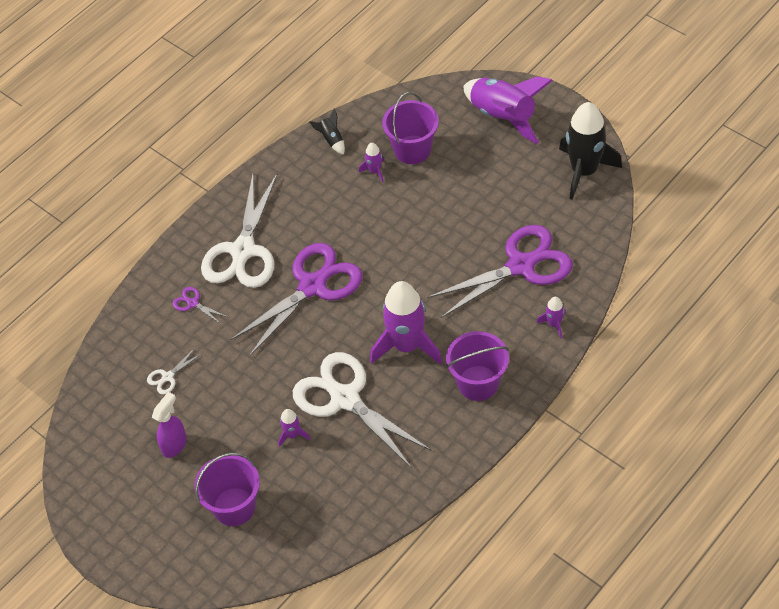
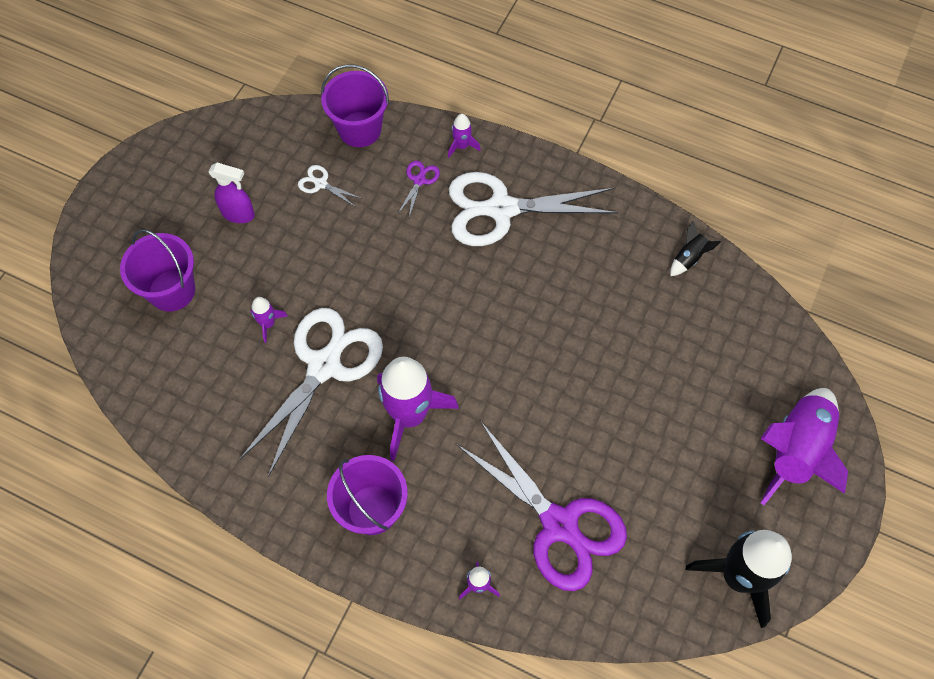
camera: 70 degrees right, 10 degrees up
(312, 286) = (470, 292): purple scissors -> none
(375, 171) = (656, 317): purple rocket -> purple rocket (462, 146)
(412, 150) = (704, 352): purple bucket -> purple bucket (360, 129)

